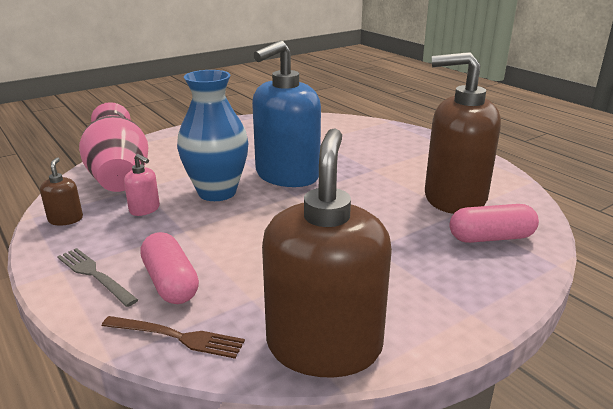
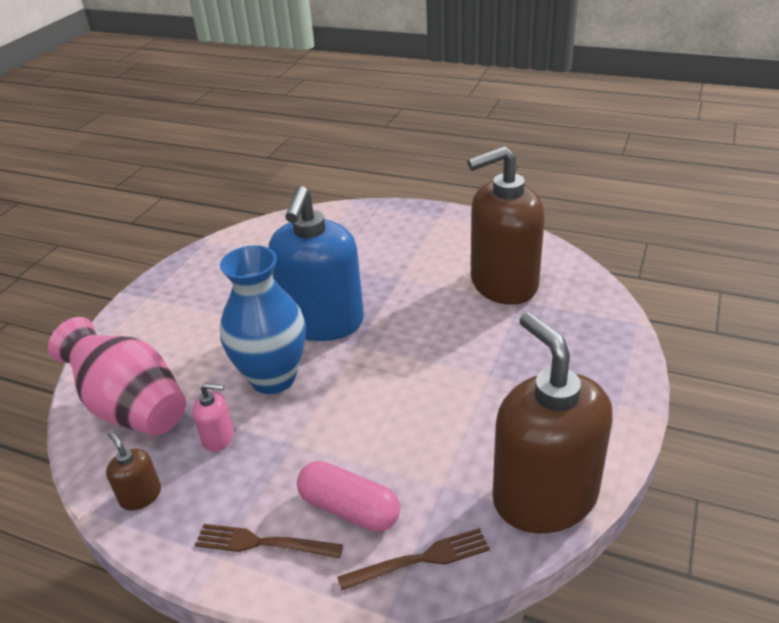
camera: 30 degrees left, 10 degrees up
(94, 275) = (263, 543): grey fork -> brown fork
(491, 238) = (569, 317): pink capsule -> none

